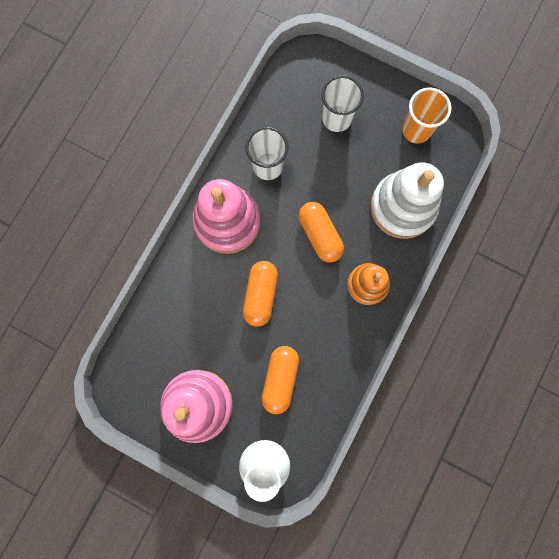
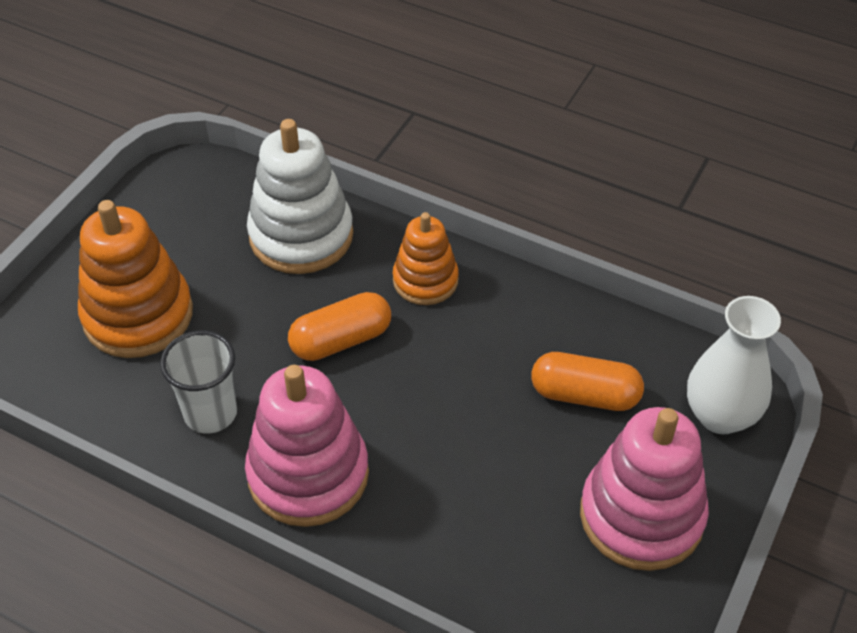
camera: 90 degrees left, 30 degrees down
(261, 295) = (443, 423): orange capsule -> none
(337, 119) = (138, 315): white cup -> orange stacking toy
(416, 130) = (176, 216): orange cup -> none

